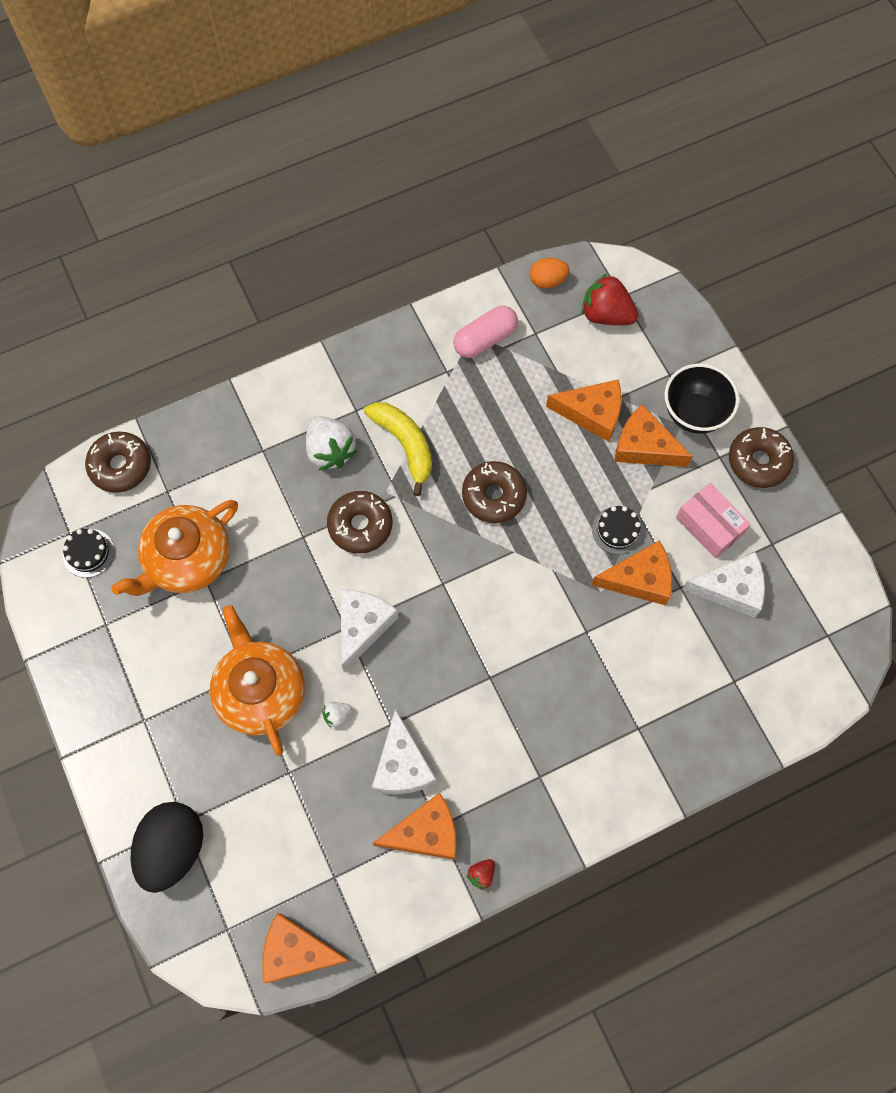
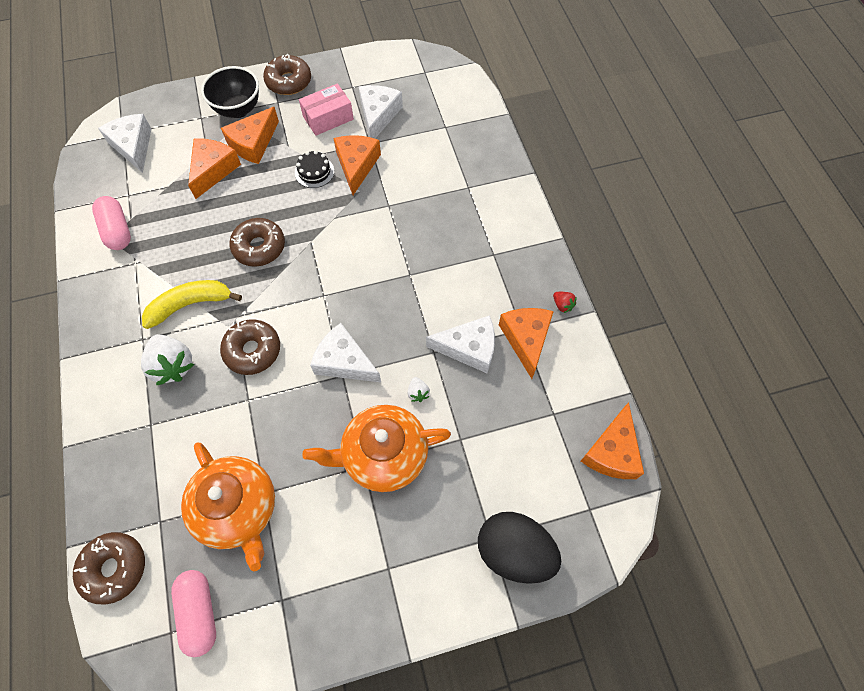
camera: 80 degrees left, 5 degrees down
(88, 553) = (199, 612): black cake -> pink capsule
(330, 451) = (173, 365): white strawberry -> white strawberry turned 75 degrees clockwise
(547, 281) = (85, 178): orange egg -> none
(606, 314) = (133, 146): red strawberry -> white cheese

